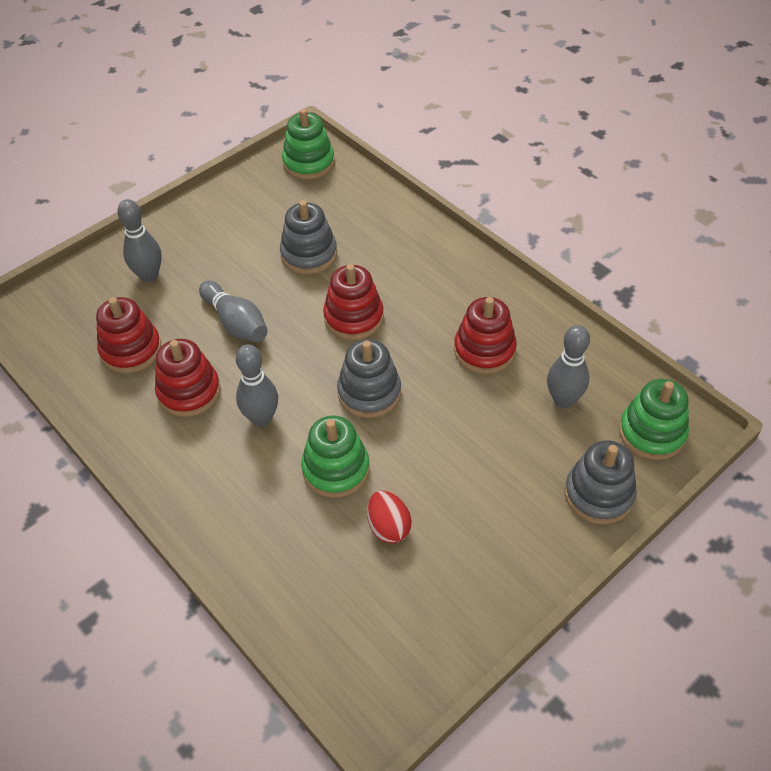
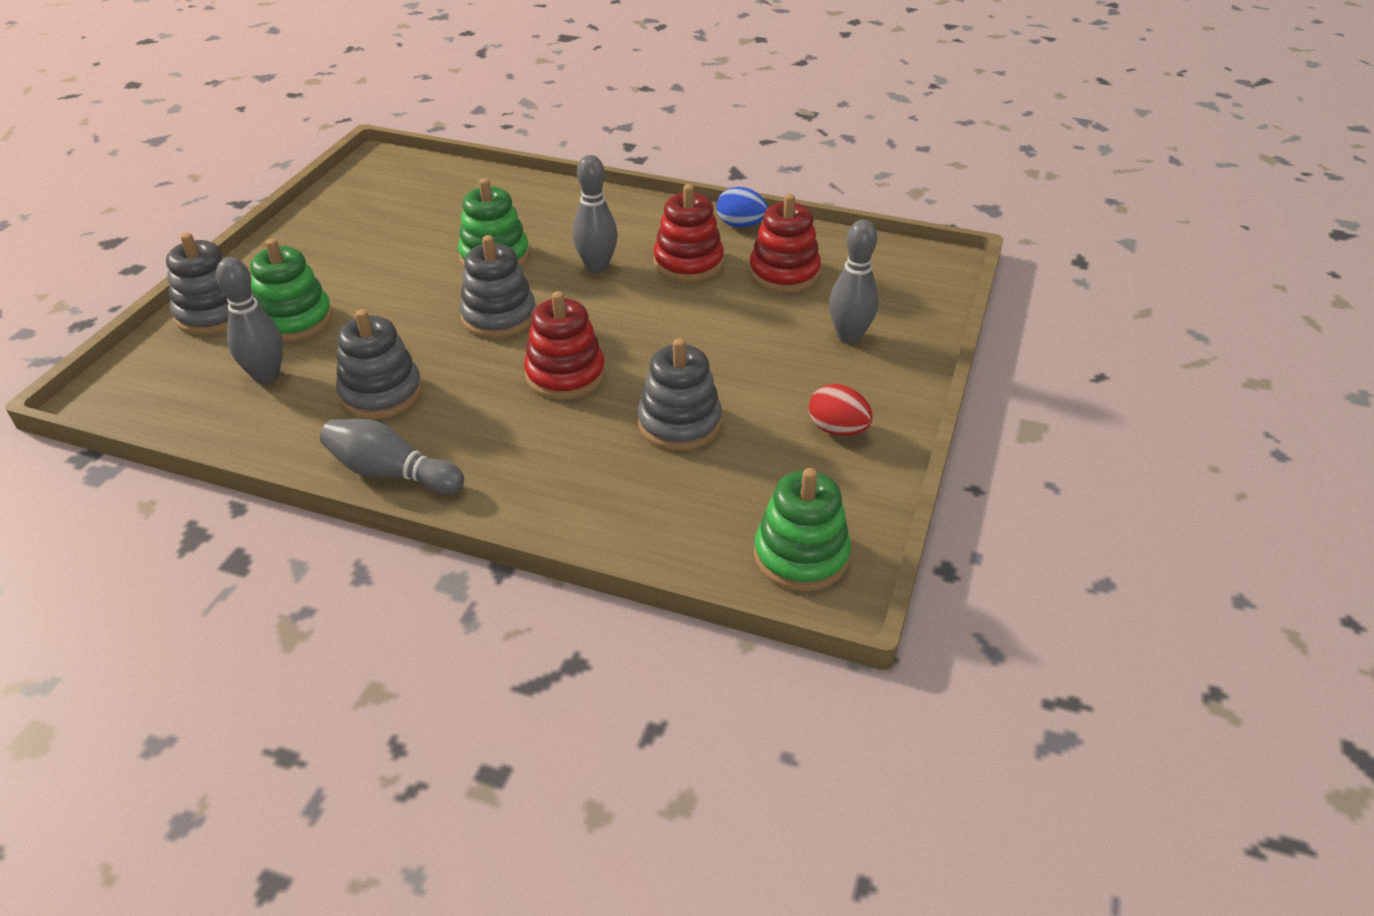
camera: 150 degrees right, 10 degrees down
(108, 420) = (741, 225): none -> blue egg
(236, 323) = (699, 327): grey bowling pin -> grey bowling pin (391, 473)
(388, 527) = (421, 239): red egg -> red egg (837, 429)
(484, 350) = (381, 393): red stacking toy -> grey stacking toy
(651, 433) = (152, 378): green stacking toy -> green stacking toy (294, 320)

